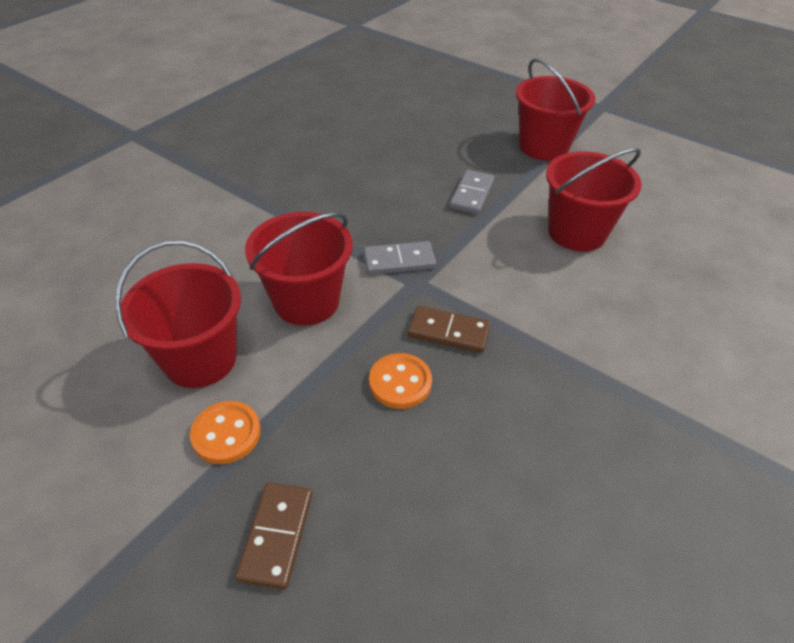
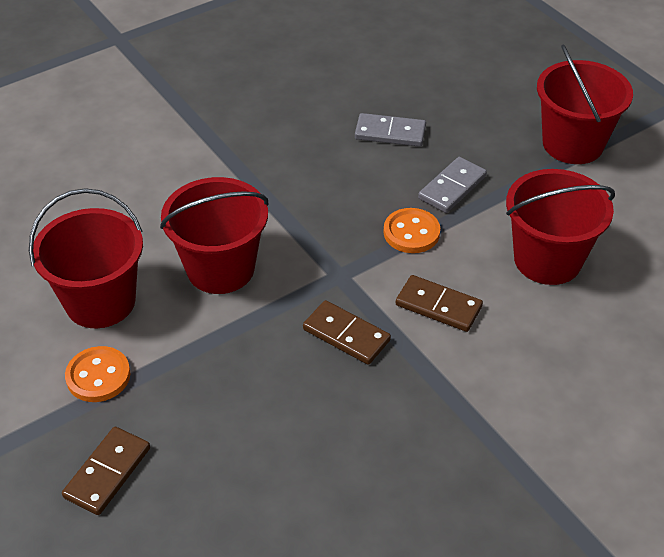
camera: 20 degrees right, 0 degrees up
(399, 260) = (333, 247): grey domino -> grey domino (390, 133)
(400, 382) = (274, 372): orange button -> orange button (411, 232)
(513, 288) = (438, 306): none -> brown domino

